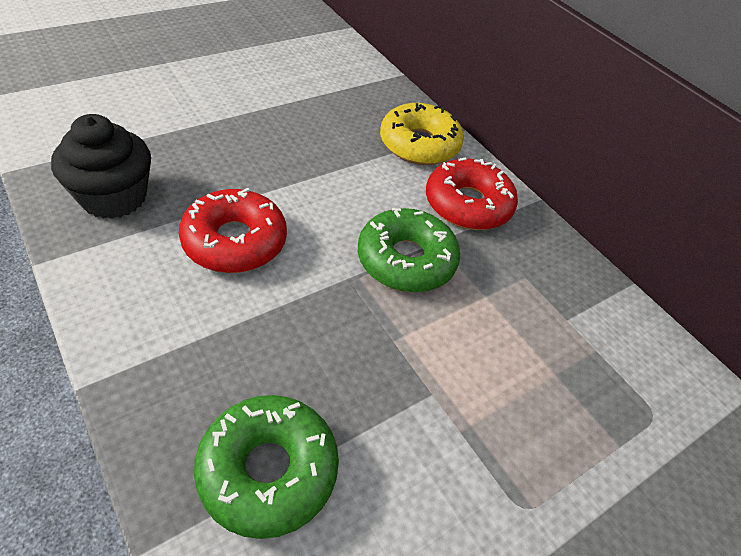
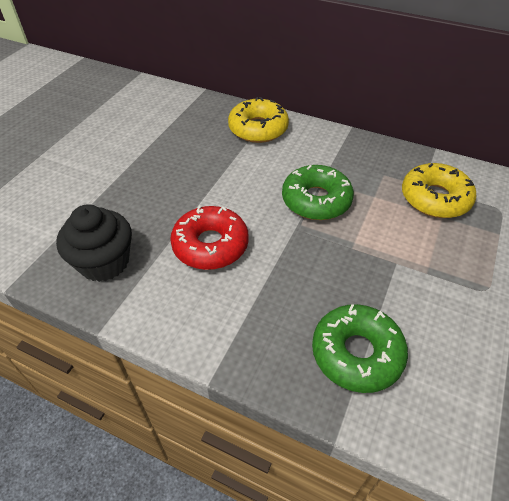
camera: 25 degrees left, 0 degrees up
(467, 204) = (318, 150): red donut -> none
(568, 345) = (435, 198): none -> yellow donut

